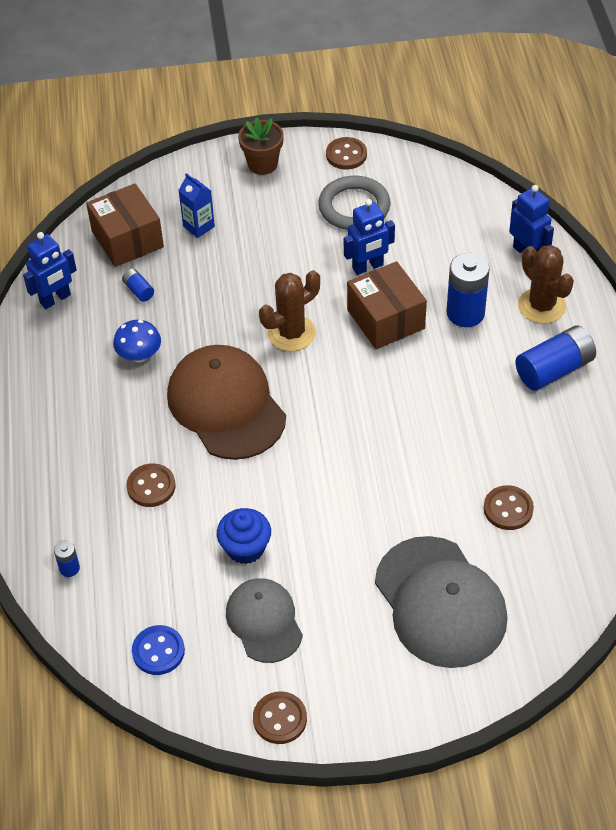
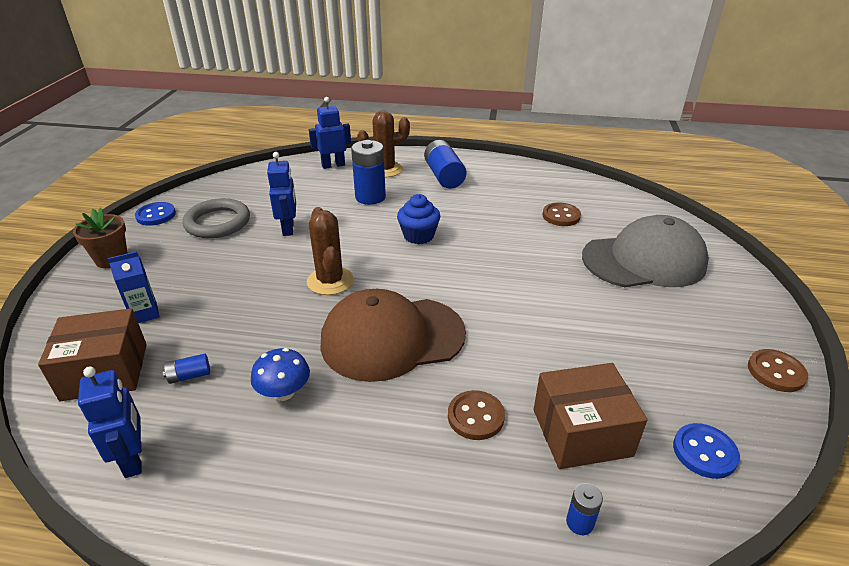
camera: 75 degrees left, 15 degrees down
(245, 548) = (574, 358): blue cupcake -> blue cupcake (418, 236)
(264, 621) = (663, 361): grey cap -> none
(346, 155) = (156, 215): brown button -> blue button
(386, 319) = (350, 231): brown box -> brown box (581, 432)

